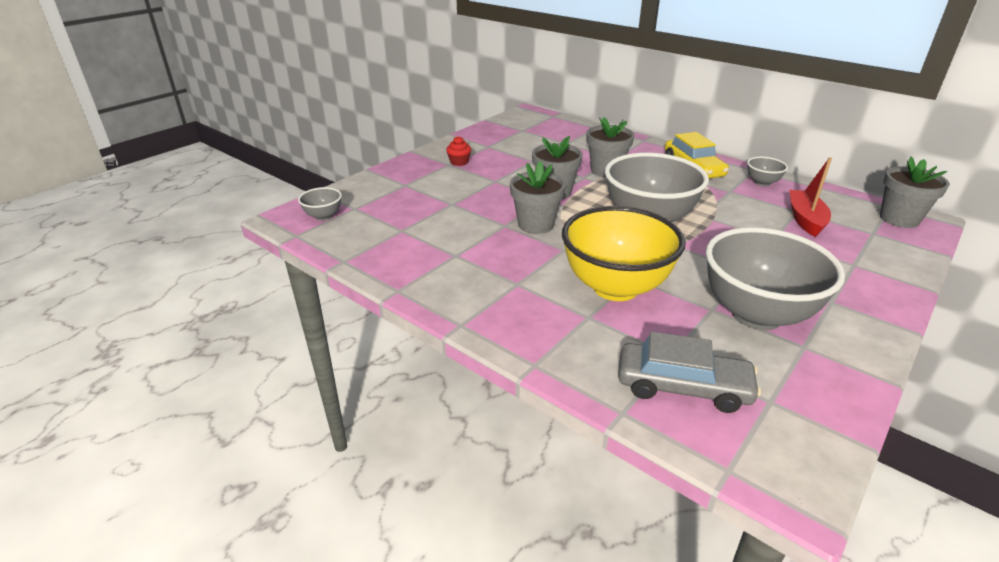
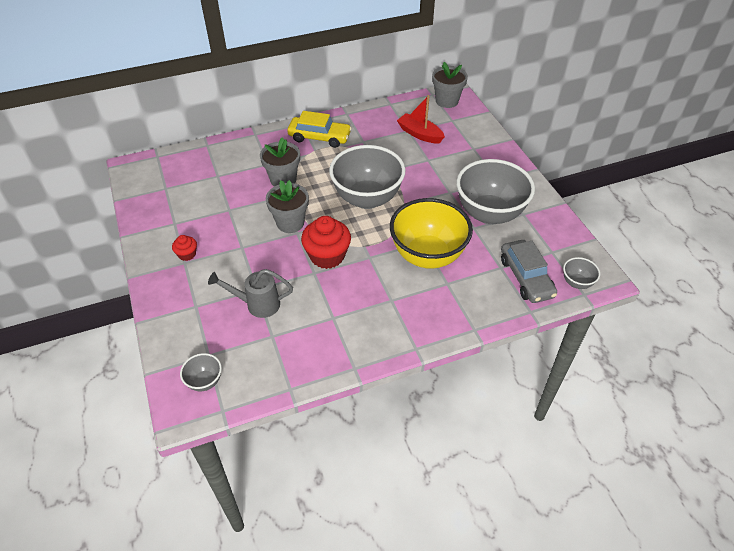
camera: 60 degrees left, 15 degrees up
(433, 210) = (257, 304): none -> grey watering can
(536, 225) = (327, 256): grey flower pot -> red cupcake
(683, 387) = (526, 277): grey car -> grey car turned 120 degrees clockwise
(762, 183) = (366, 121): grey bowl -> grey bowl (576, 283)

